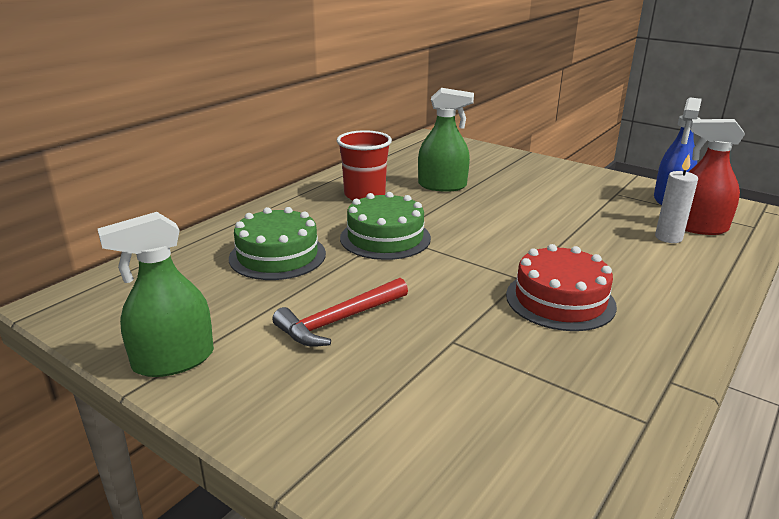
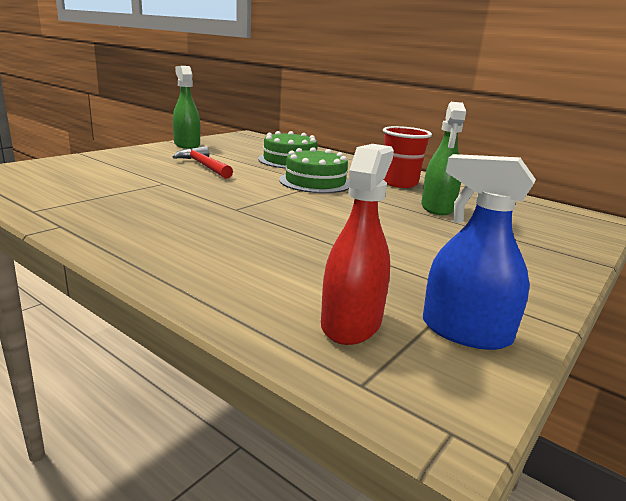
camera: 90 degrees right, 5 degrees down
(560, 300) = (195, 214): red cake -> none
(668, 238) = (313, 290): white candle -> none

